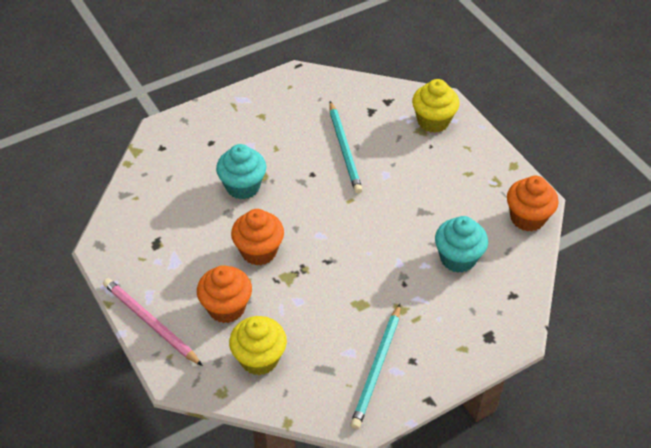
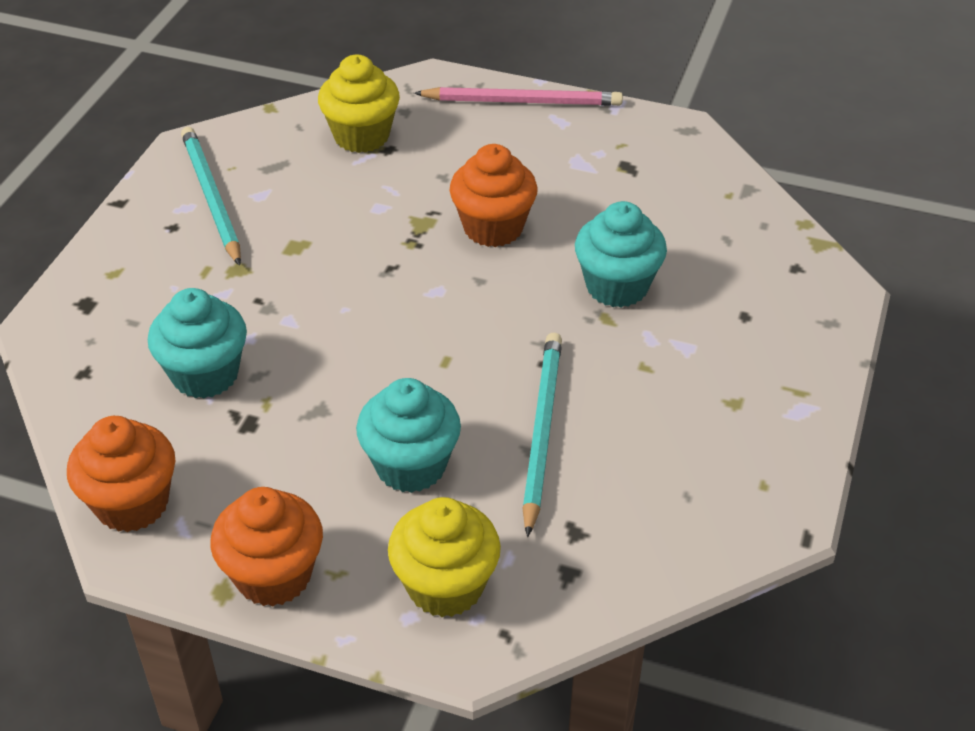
camera: 140 degrees right, 5 degrees down
(226, 307) = (457, 156): orange cupcake -> orange cupcake (273, 575)
(344, 149) = (541, 432): turquoise pencil -> turquoise pencil turned 60 degrees clockwise
(406, 167) = (410, 466): none -> turquoise cupcake

